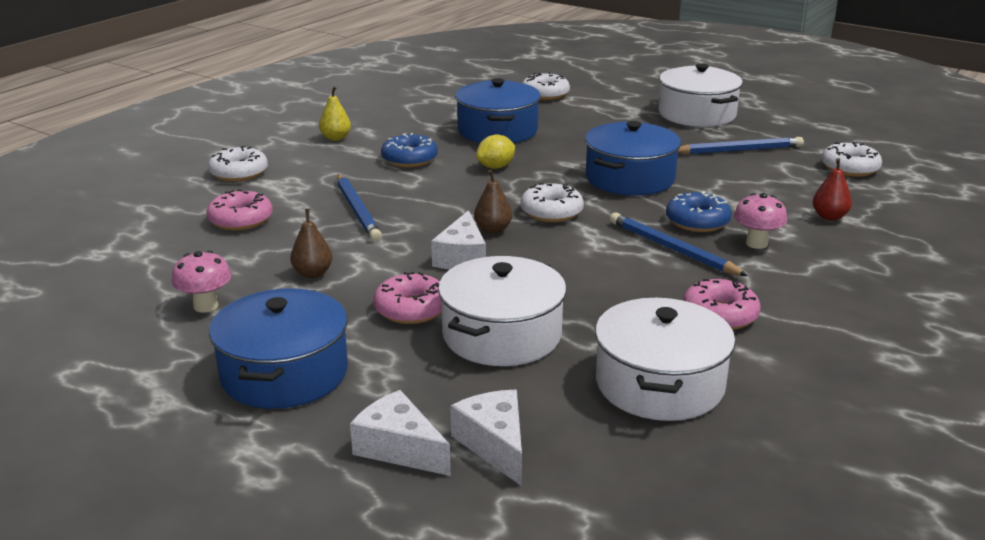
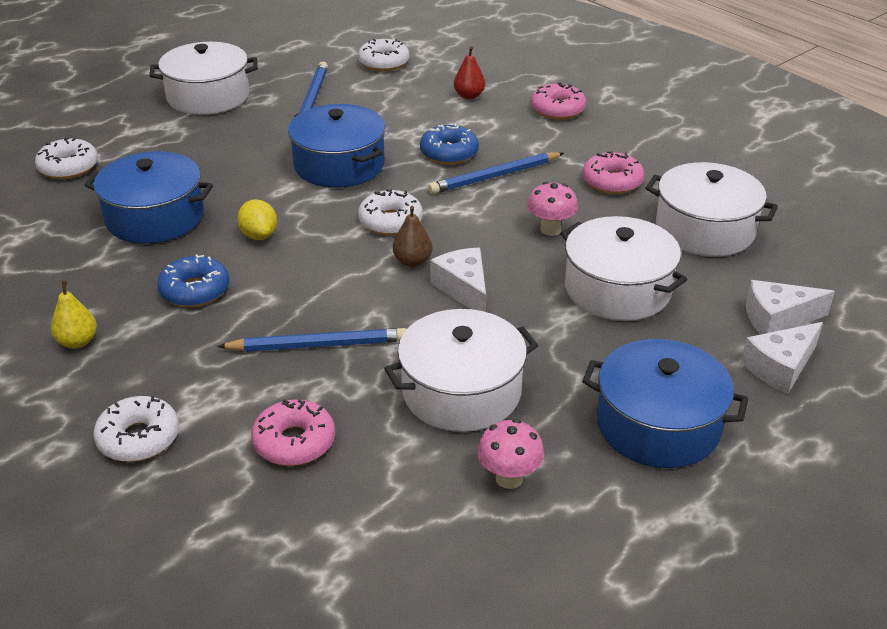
camera: 75 degrees left, 10 degrees up
(313, 273) = (461, 392): brown pear -> white pot
(411, 309) = (558, 333): pink donut -> pink donut (557, 109)
(462, 257) = (464, 289): white cheese -> white cheese turned 135 degrees counterclockwise
(756, 243) = (501, 137): pink mushroom -> pink mushroom (550, 229)

